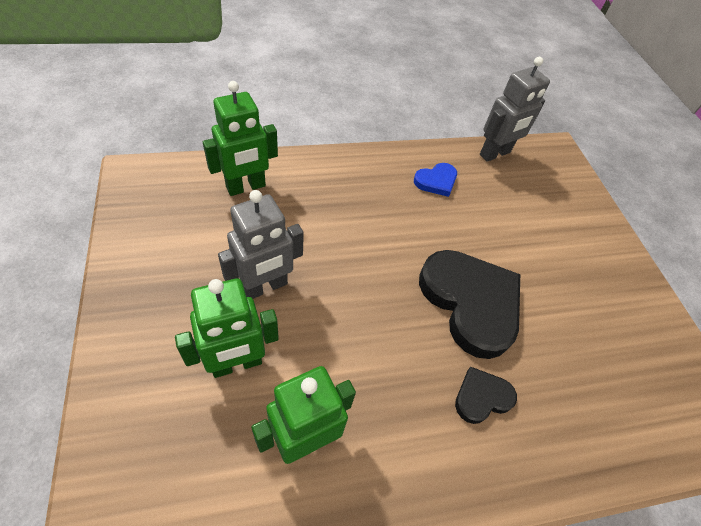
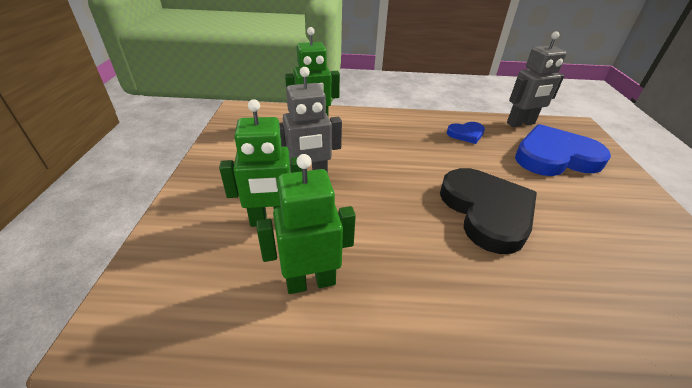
camera: 20 degrees right, 15 degrees down
(482, 397) = (489, 282): black heart -> none
(534, 205) = (555, 157): none -> blue heart

